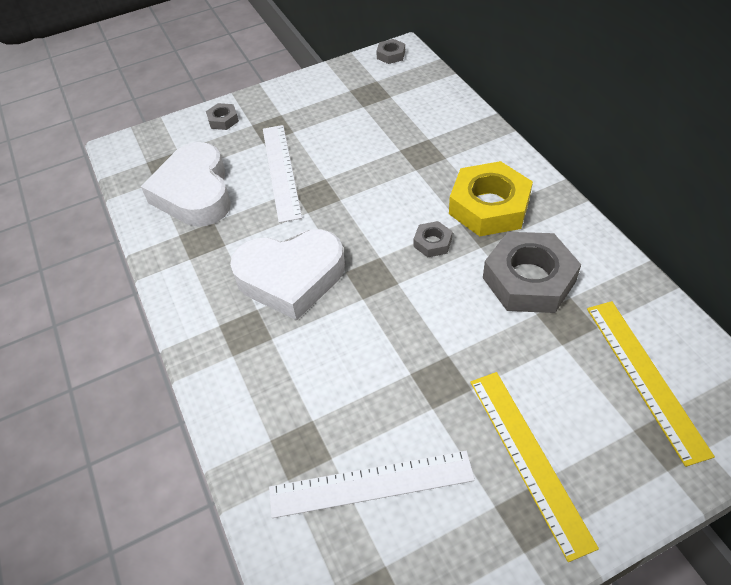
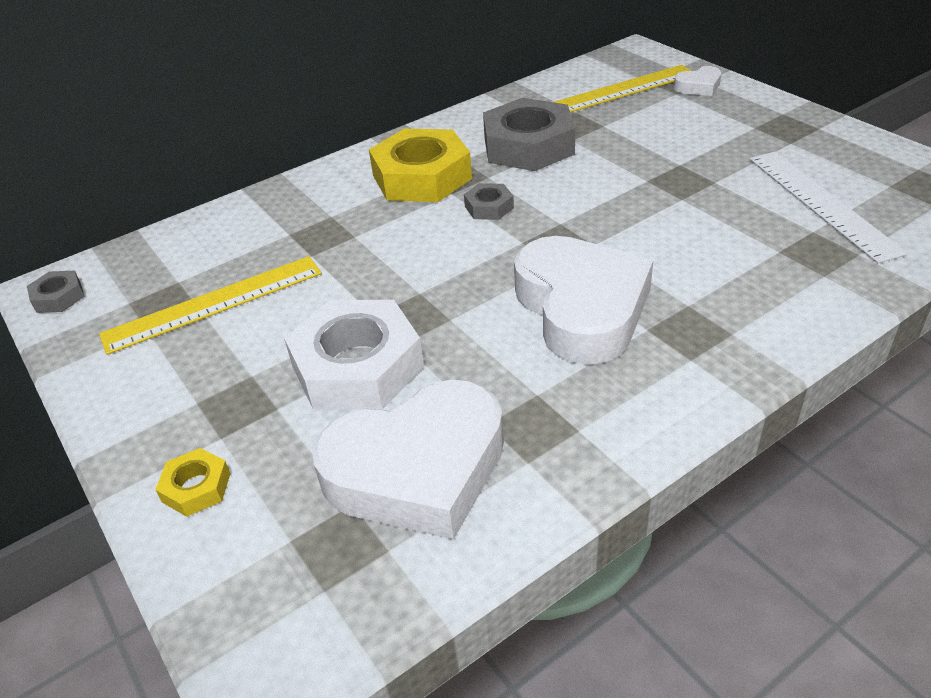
camera: 100 degrees left, 10 degrees down
(223, 120) = (196, 487): grey nut -> yellow nut
(281, 171) = (357, 367): white ruler -> white nut
(528, 458) = (734, 131): yellow ruler -> yellow ruler (214, 303)
(649, 458) = (698, 86): none -> white heart

